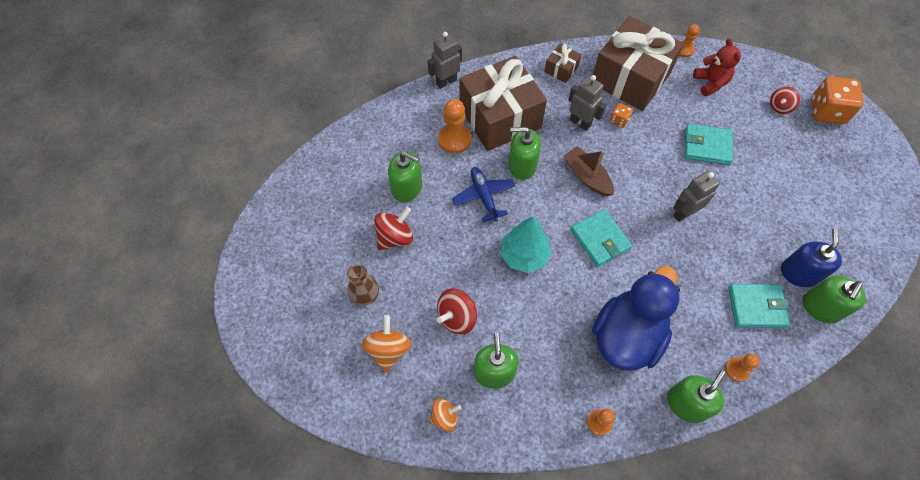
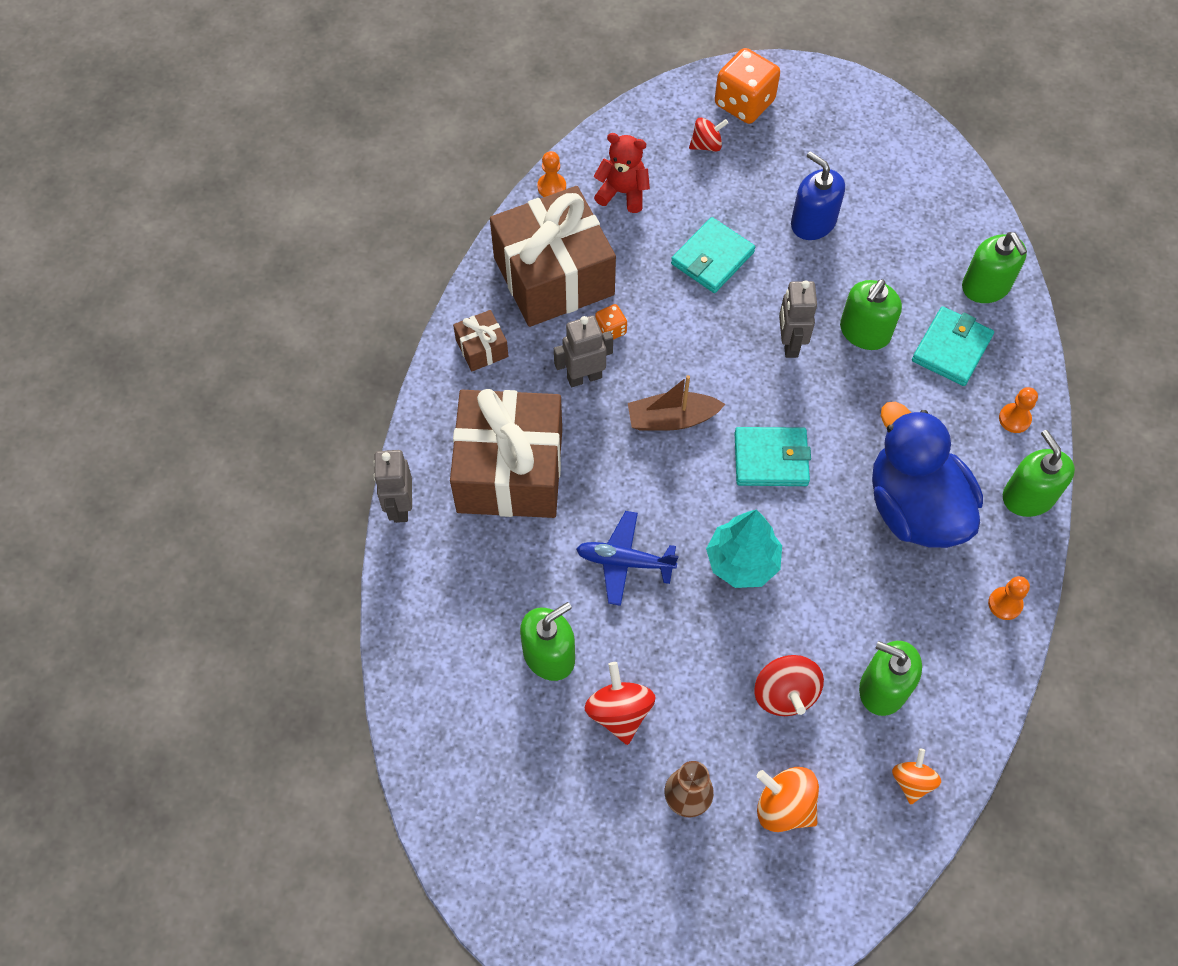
camera: 60 degrees left, 0 degrees up
(454, 139) = (508, 549): orange pawn -> none
(522, 165) = (606, 487): green soap dispenser -> green soap dispenser (864, 332)
(779, 107) = (706, 145): red spinning top -> red spinning top turned 90 degrees counterclockwise
(799, 273) = (934, 278): blue soap dispenser -> blue soap dispenser (813, 222)

